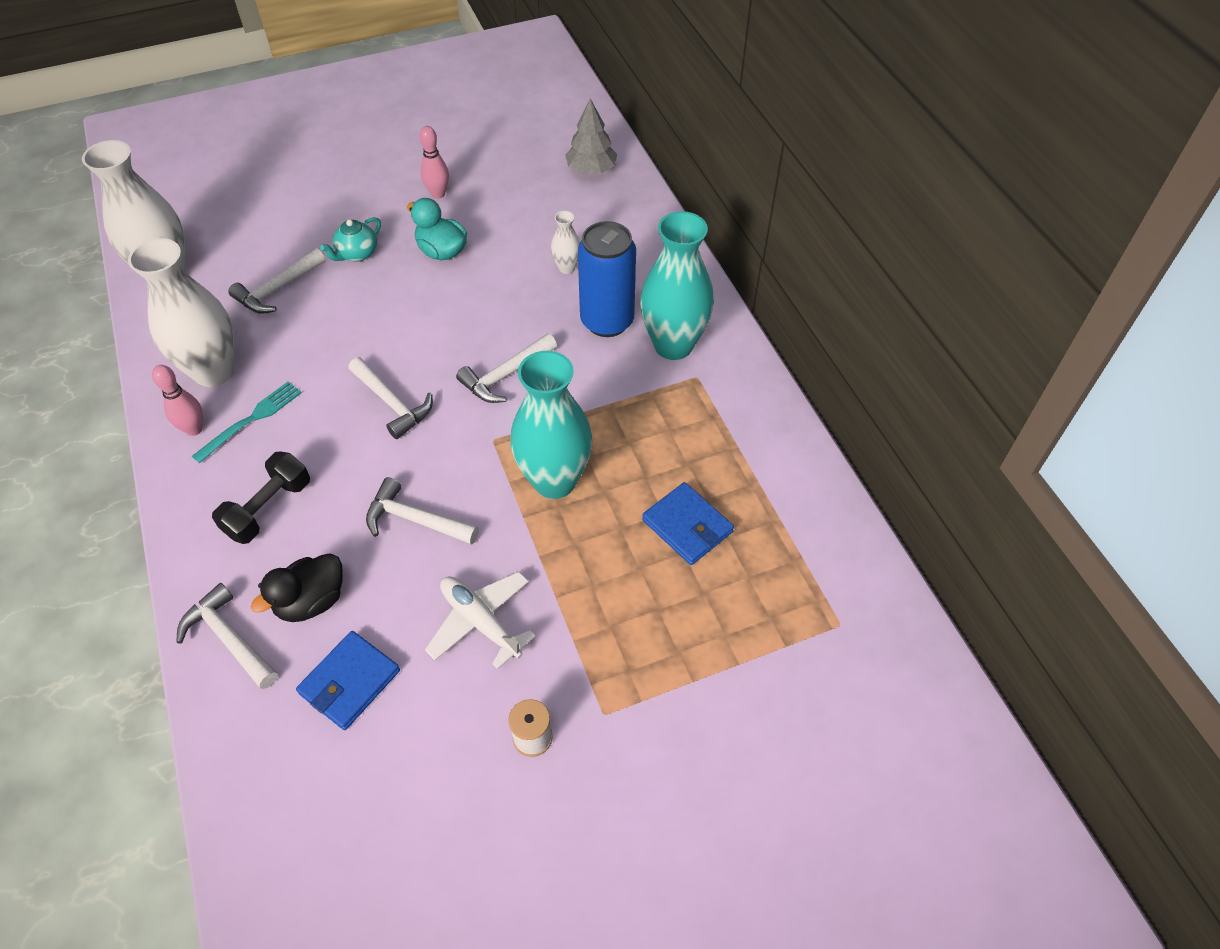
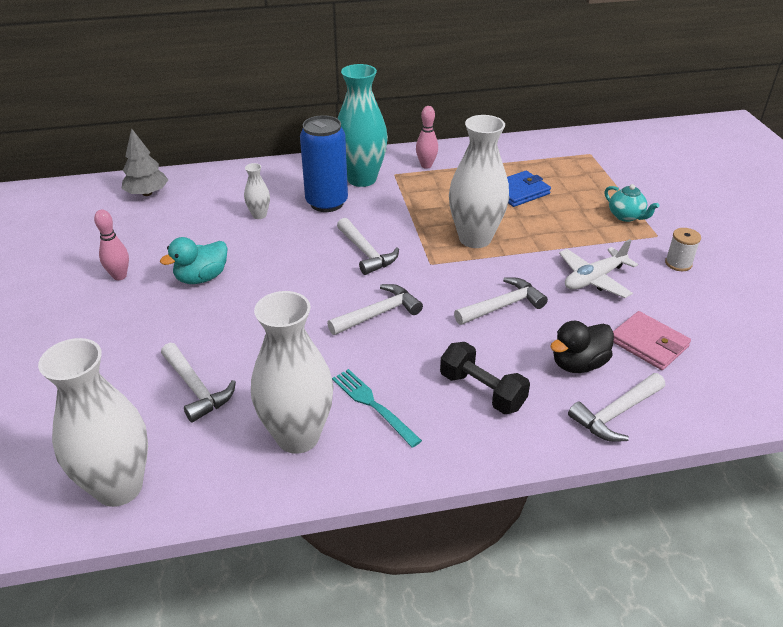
camera: 80 degrees left, 15 degrees down
(194, 429) = (374, 449): pink bowling pin -> pink bowling pin (426, 165)
(311, 601) = (578, 364): black duck -> black duck turned 90 degrees clockwise
(350, 682) = (648, 343): blue wallet -> pink wallet
(357, 254) = (174, 331): turquoise teapot -> turquoise teapot (626, 216)
(415, 520) = (503, 306): white hammer -> white hammer turned 150 degrees counterclockwise
(554, 481) = (475, 238): turquoise vase -> white vase

